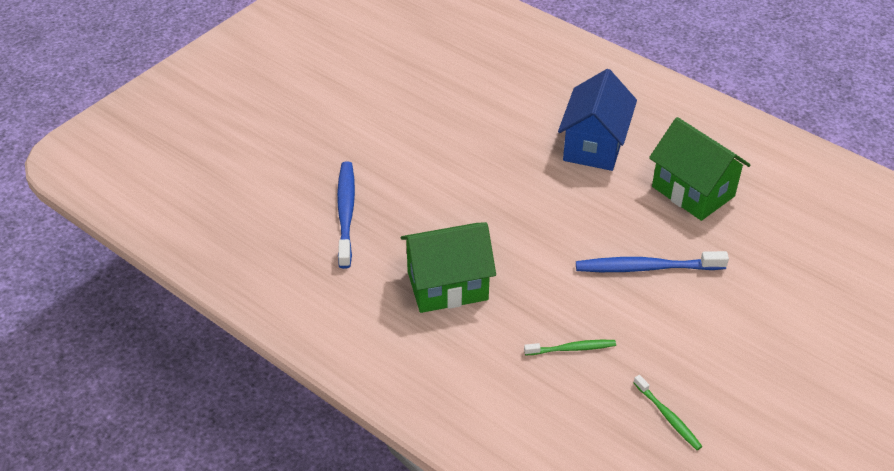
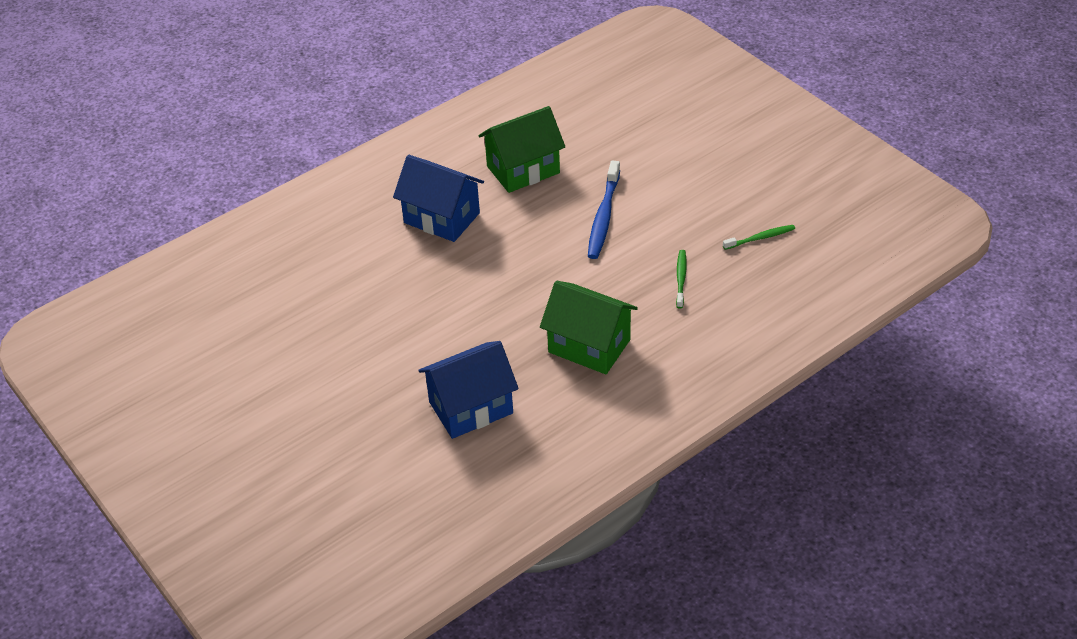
camera: 75 degrees left, 0 degrees up
(346, 213) = (471, 408): blue toothbrush -> blue house
(447, 286) = (589, 346): green house -> green house turned 60 degrees counterclockwise

